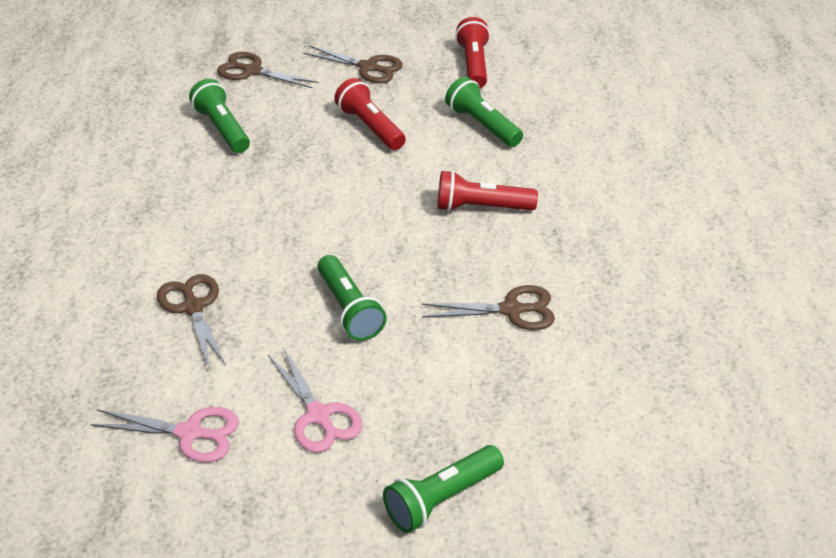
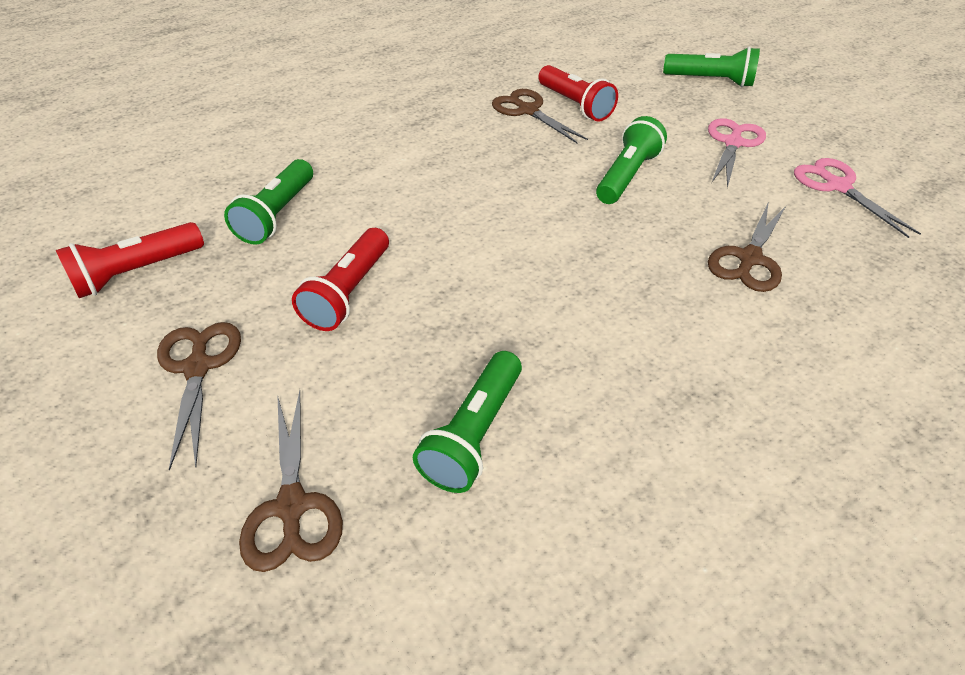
camera: 125 degrees left, 5 degrees up
(481, 207) = (421, 165): red flashlight -> red flashlight (575, 105)

